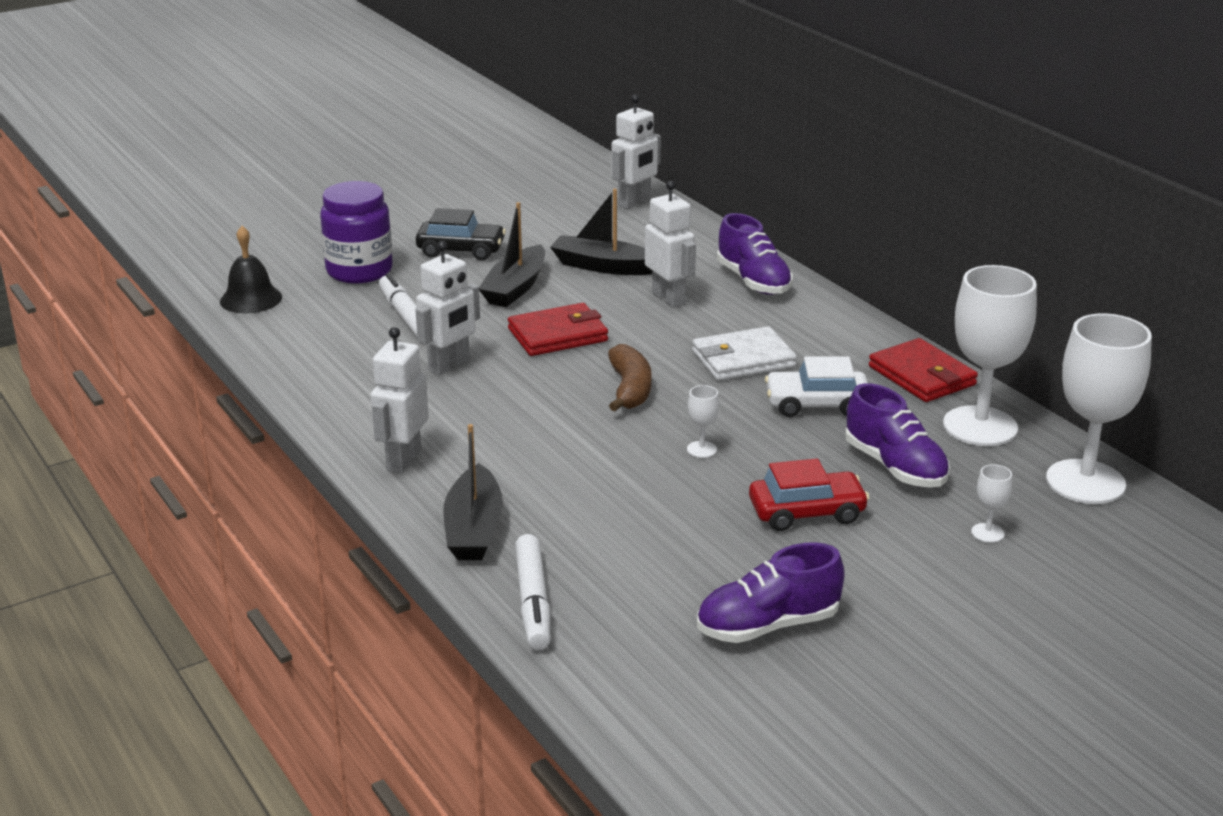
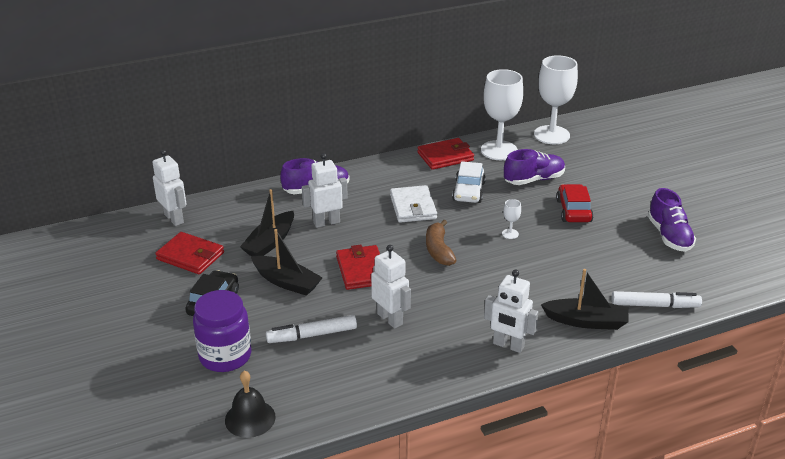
camera: 80 degrees left, 5 degrees up
(554, 223) = (190, 256): none -> red wallet
(629, 389) = (439, 250): brown banana -> brown banana turned 105 degrees counterclockwise
(987, 533) = (592, 166): white goblet -> none

